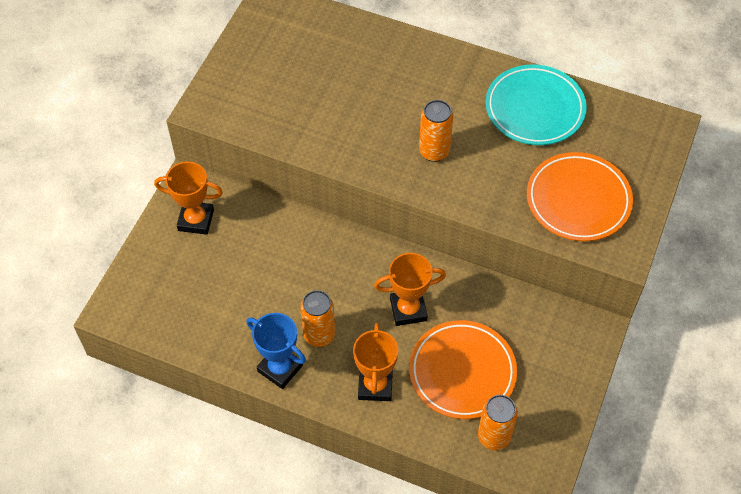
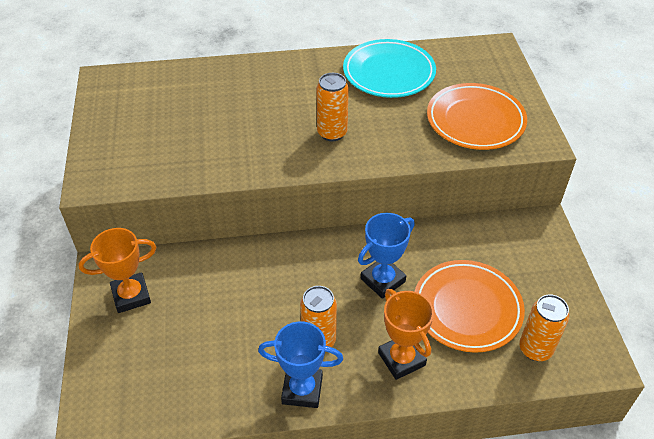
camera: 30 degrees left, 10 degrees down
(408, 310) = (383, 280): orange trophy -> blue trophy

